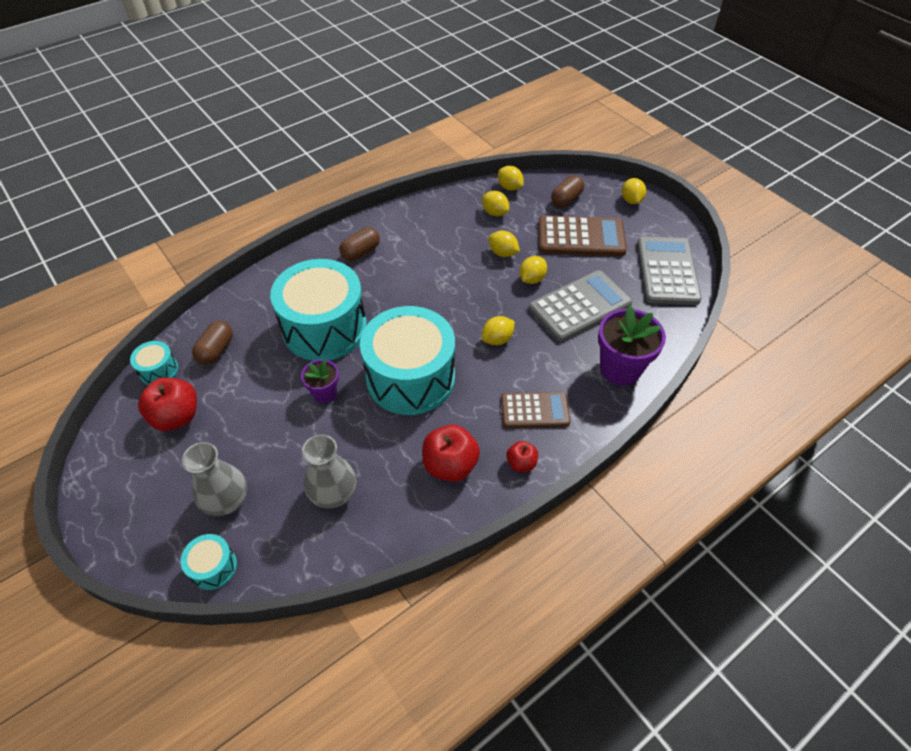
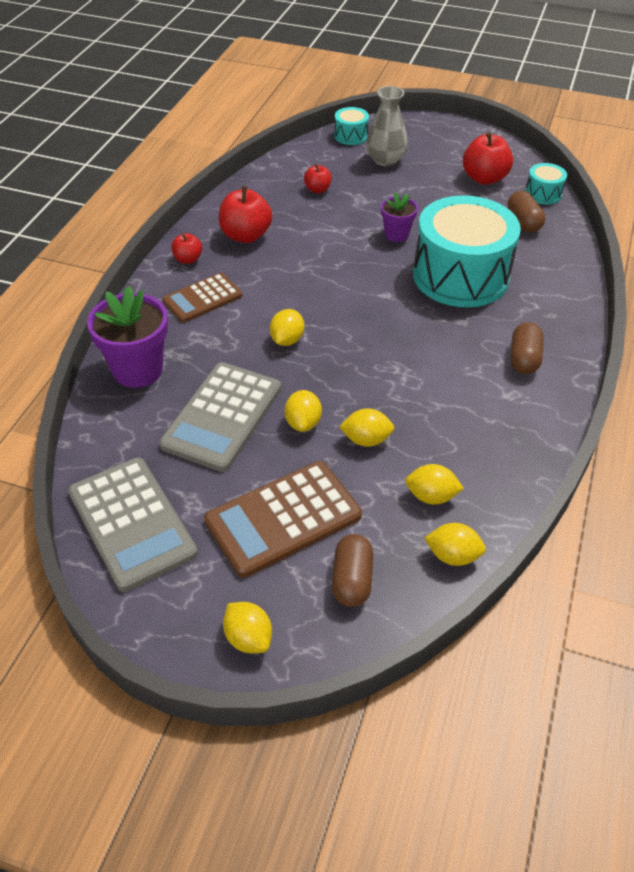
camera: 145 degrees right, 5 degrees down
(333, 492) = (317, 189): grey vase -> red apple
(410, 377) = (338, 274): turquoise drum -> none

